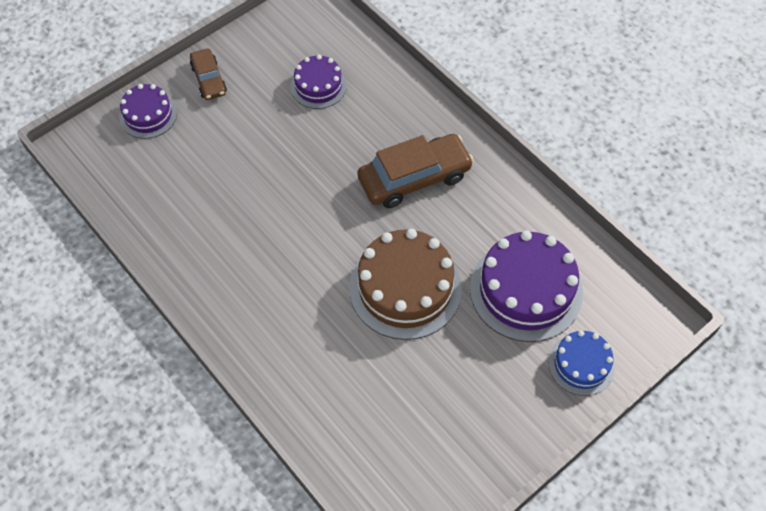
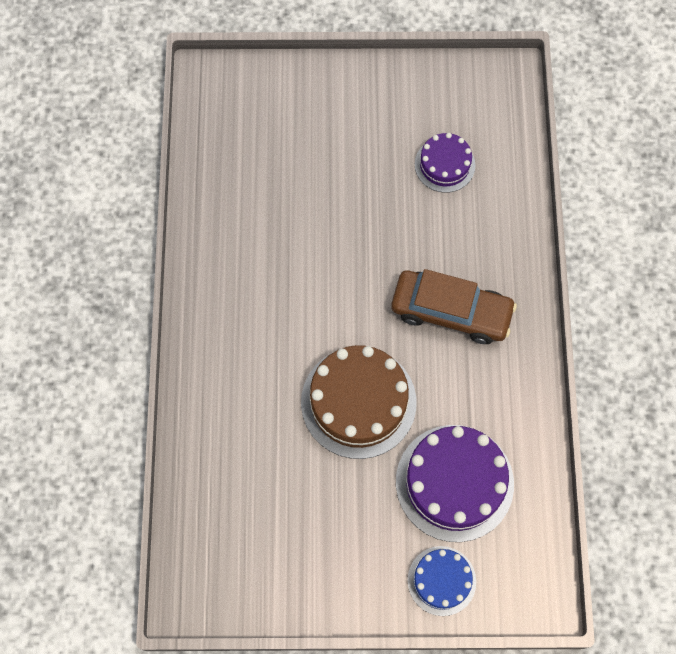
camera: 40 degrees right, 10 degrees up
(148, 115) = (284, 90): purple cake -> none
(209, 80) = (359, 92): brown car -> none

